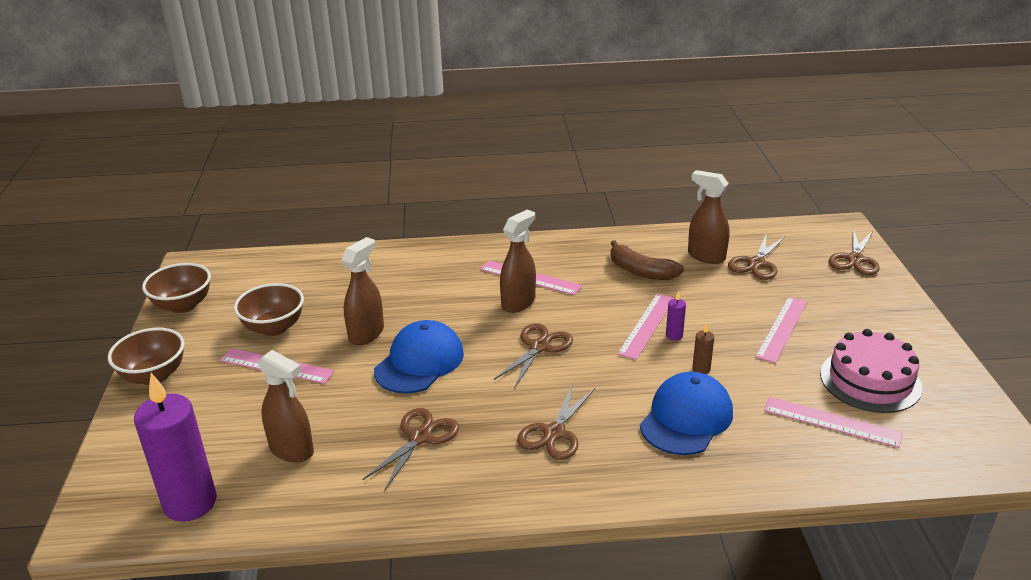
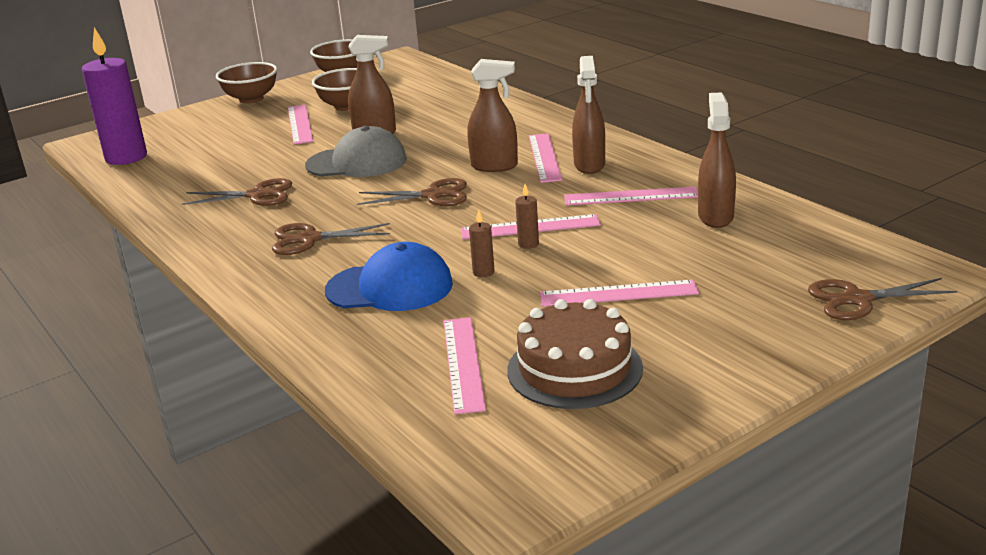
camera: 60 degrees right, 5 degrees down
(292, 450) = (205, 163): brown spray bottle -> brown spray bottle (589, 165)
(419, 362) = (357, 162): blue cap -> grey cap
(641, 271) = (631, 196): brown banana -> pink ruler
(674, 336) = (528, 244): purple candle -> brown candle
(756, 263) = (744, 246): brown scissors -> none
(870, 380) = (574, 369): pink cake -> brown cake

